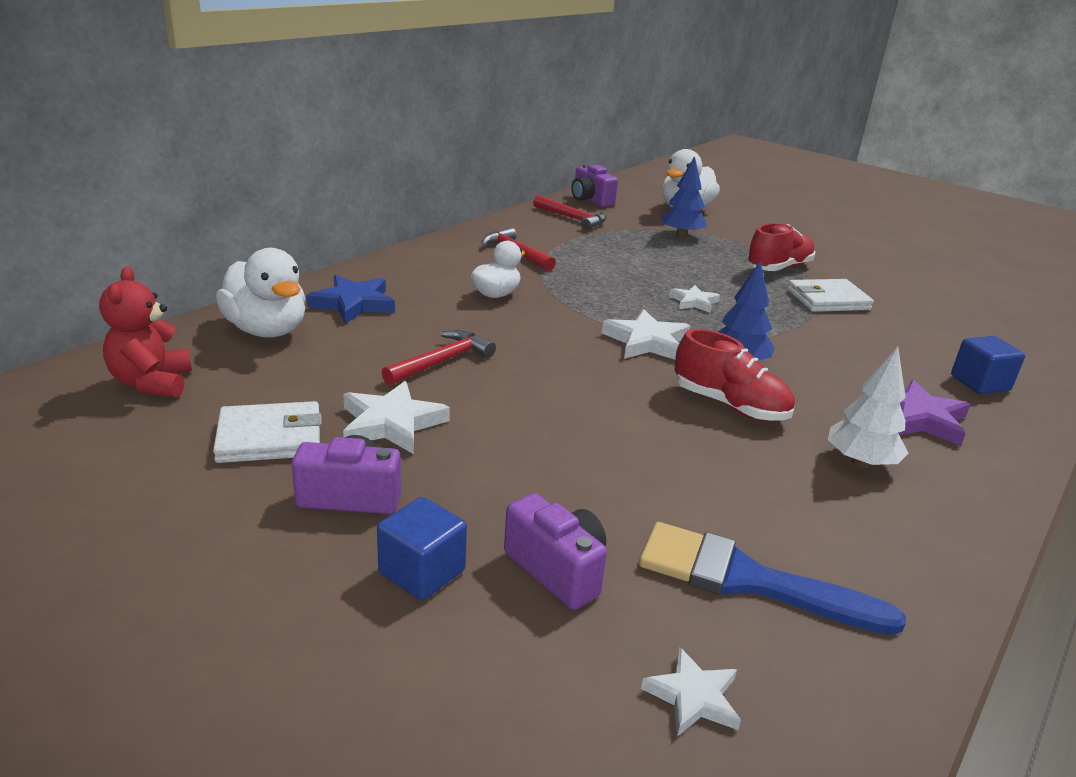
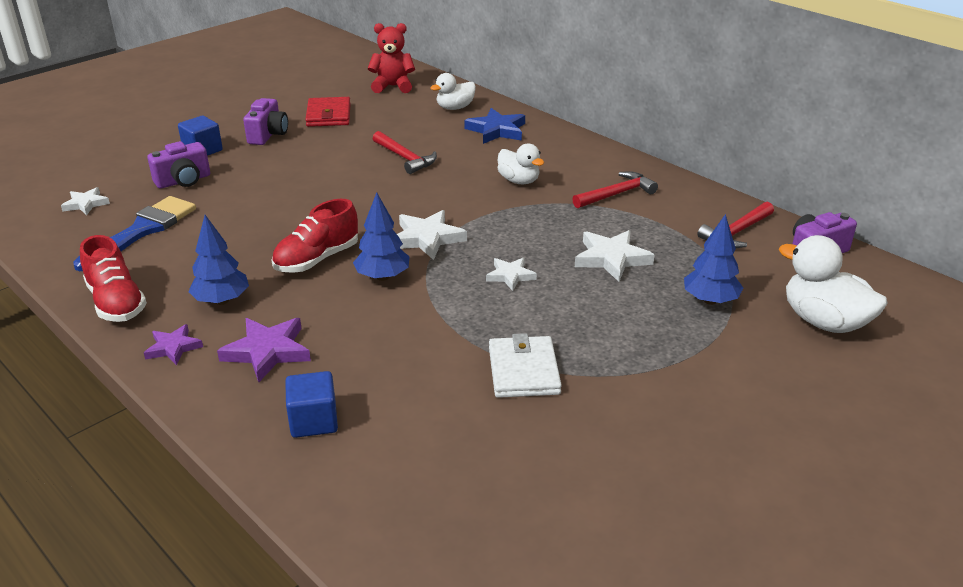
camera: 100 degrees right, 5 degrees up
(267, 330) = (455, 108): white duck -> white duck, size x0.64
(270, 438) = (328, 115): white wallet -> red wallet
(391, 423) = (332, 143): white star -> white star (611, 258)
(778, 268) = (618, 356): red shoe -> red shoe (116, 303)
(860, 462) = (221, 301): white tree -> blue tree
(971, 482) = (173, 347): none -> purple star

